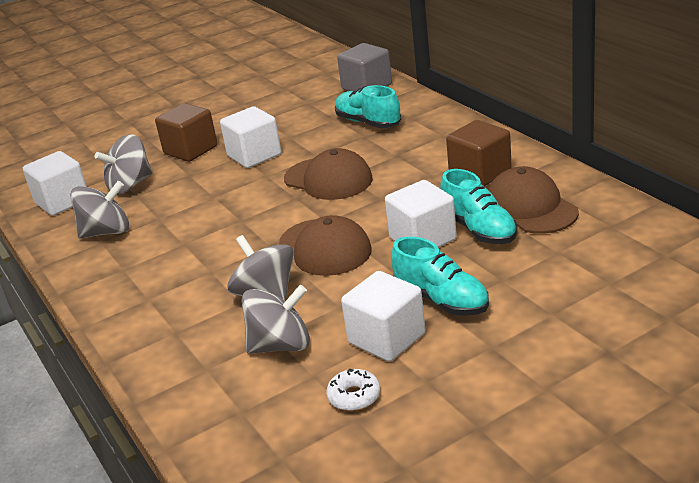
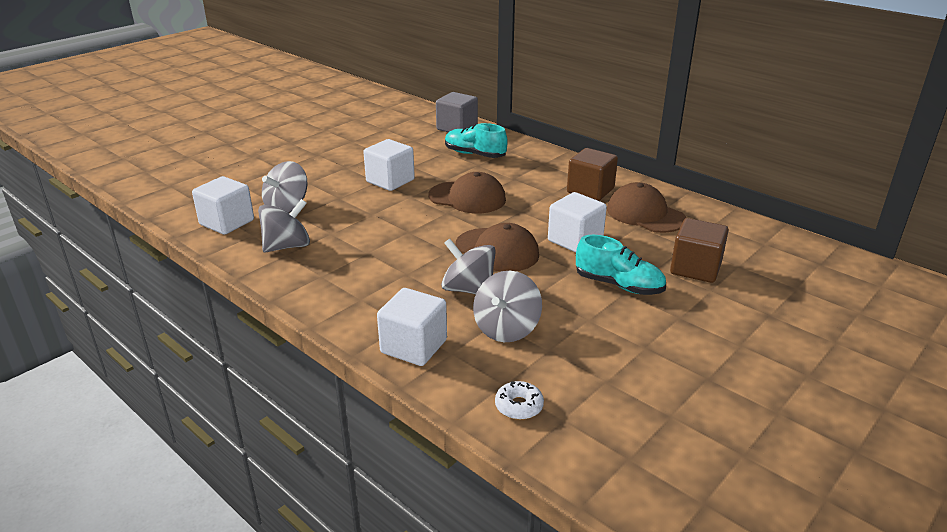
camera: 20 degrees left, 0 degrees up
(191, 150) = (328, 177): brown cube -> brown cube (695, 268)
(281, 345) = (506, 329): grey spinning top -> grey spinning top turned 150 degrees clockwise
(354, 396) = (594, 364): white donut -> white donut (519, 406)
(386, 338) = (593, 317): white cube -> white cube (414, 346)
(479, 229) = (615, 231): turquoise shoe -> none

